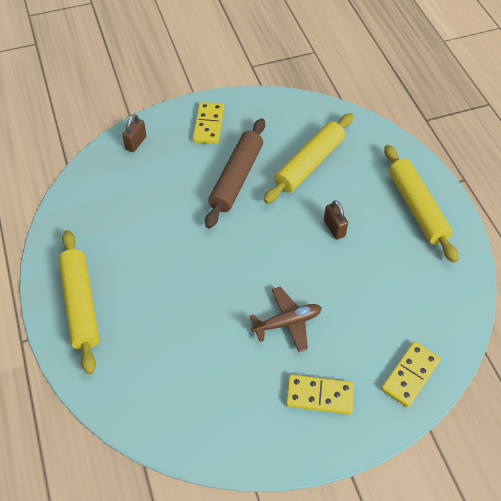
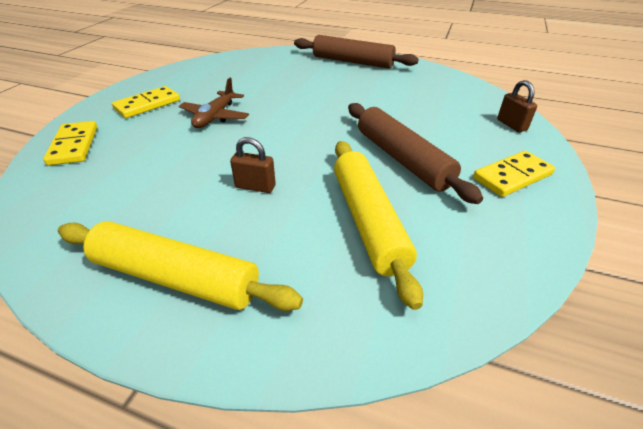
camera: 130 degrees right, 15 degrees down
(81, 304) = (352, 62): yellow rolling pin -> brown rolling pin
(208, 124) = (512, 176): yellow domino -> yellow domino turned 75 degrees counterclockwise

